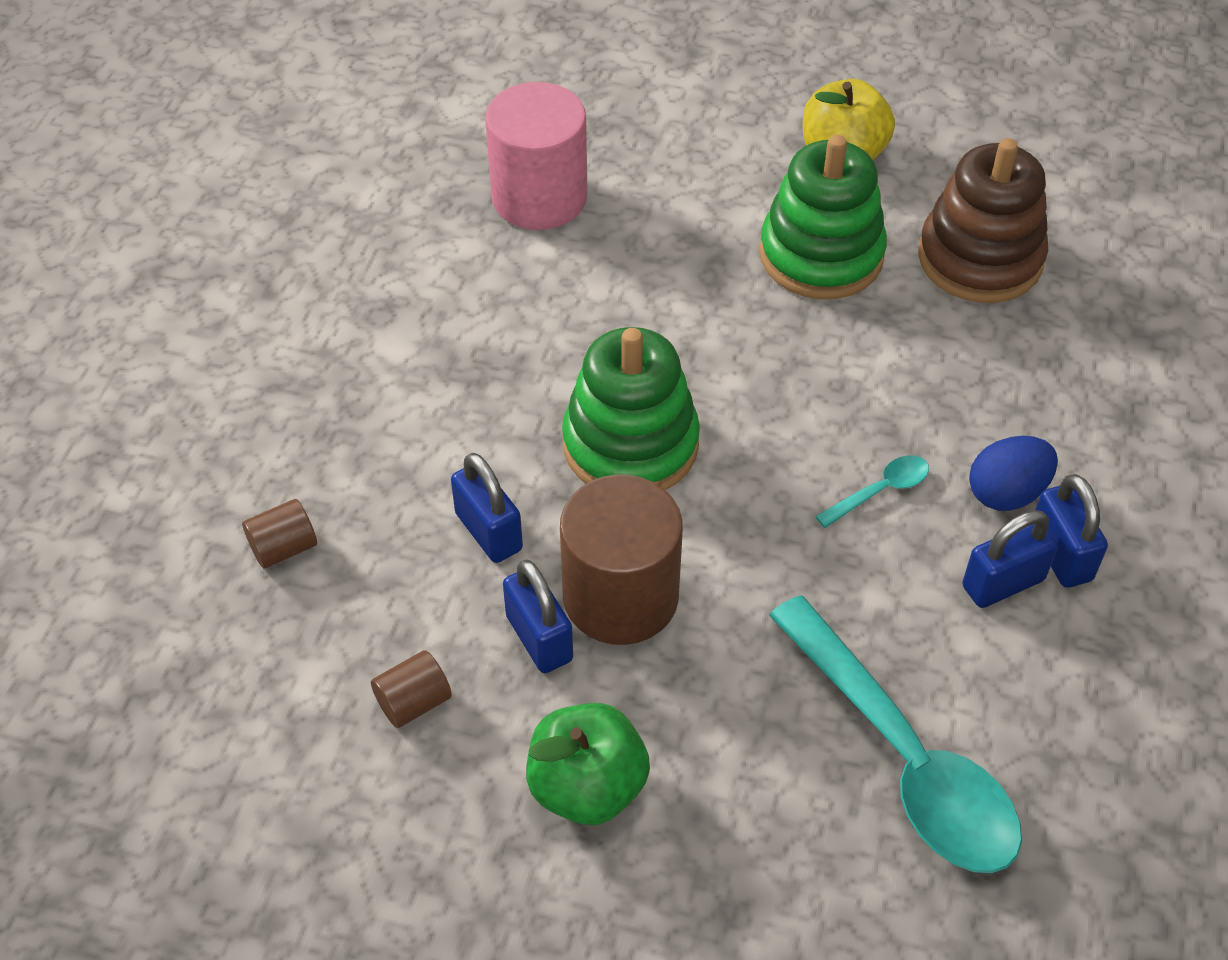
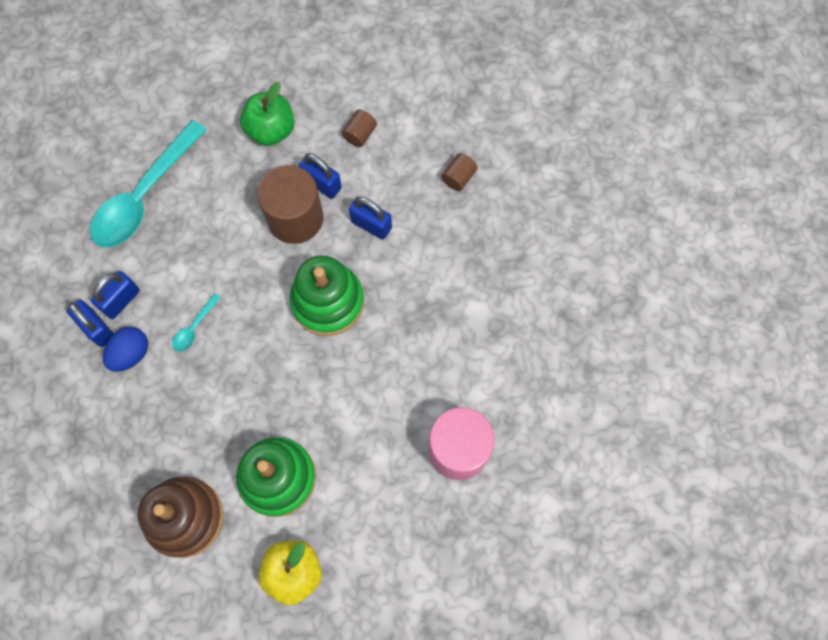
camera: 155 degrees right, 20 degrees up
(903, 757) = (144, 196): turquoise spoon -> turquoise spoon turned 90 degrees counterclockwise

